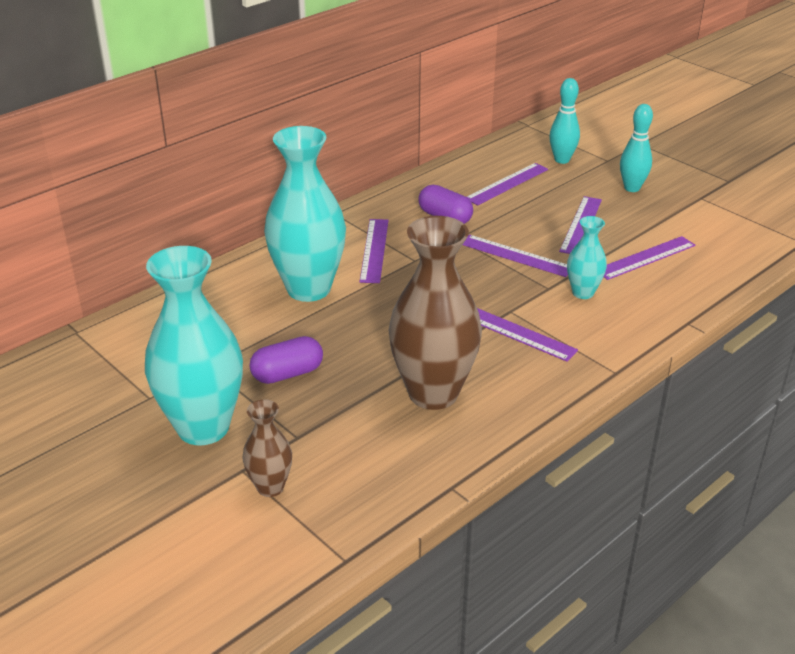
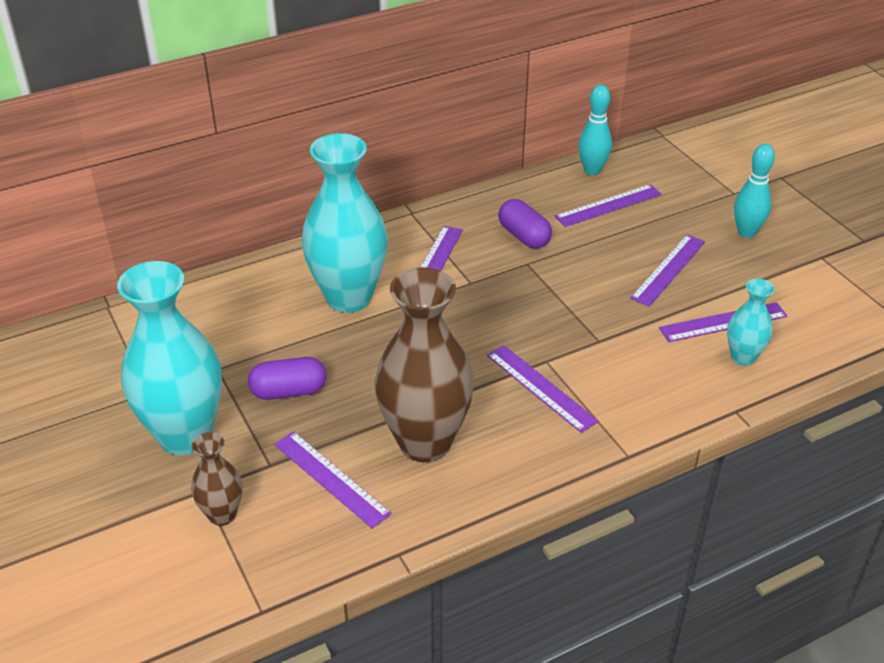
camera: 15 degrees right, 5 degrees up
(516, 256) = (580, 295): purple ruler -> purple ruler (331, 478)
(562, 160) = (682, 185): turquoise bowling pin -> turquoise bowling pin (592, 170)
(583, 293) = (634, 353): turquoise vase -> turquoise vase (743, 357)

